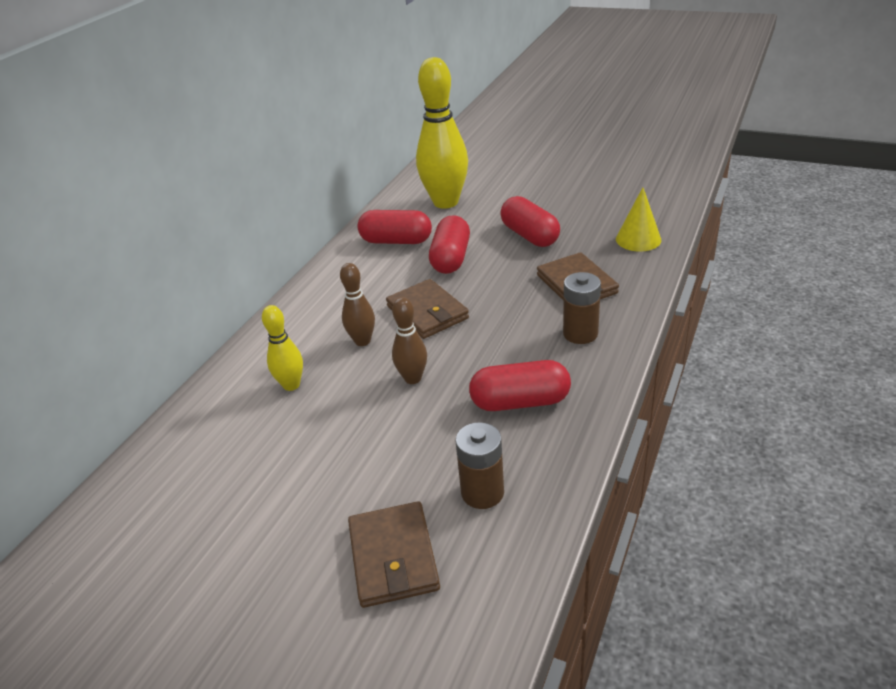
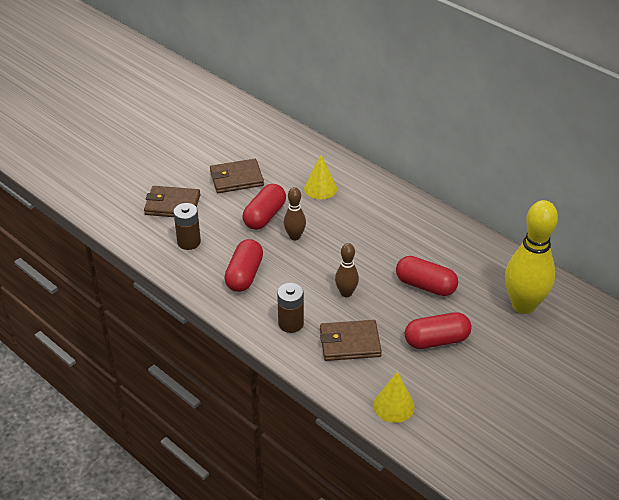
camera: 105 degrees right, 5 degrees up
(291, 385) = (320, 188): yellow bowling pin -> yellow cone
(362, 341) = (346, 222): brown bowling pin -> brown bowling pin (346, 293)
(396, 241) = (469, 262): red capsule -> red capsule (264, 216)
(427, 312) = (360, 257): brown wallet -> brown wallet (236, 178)

